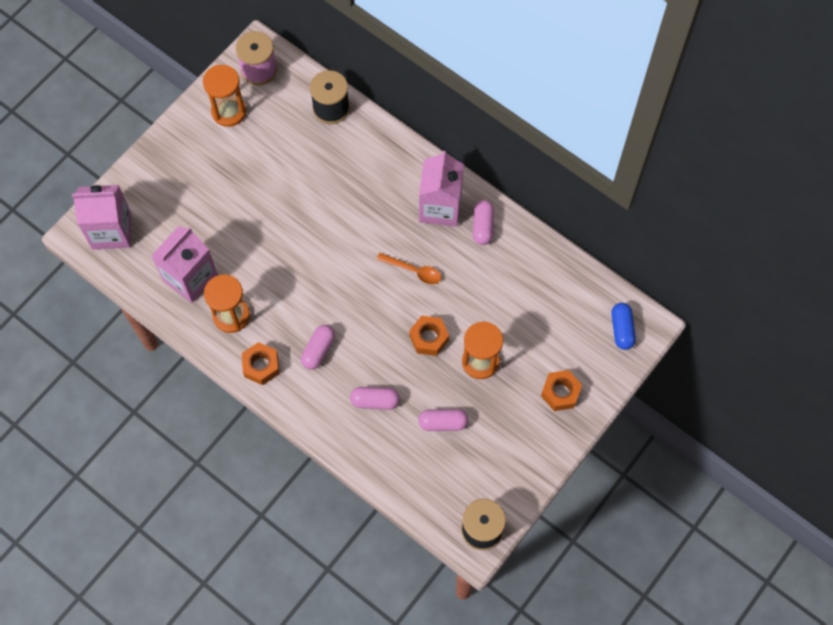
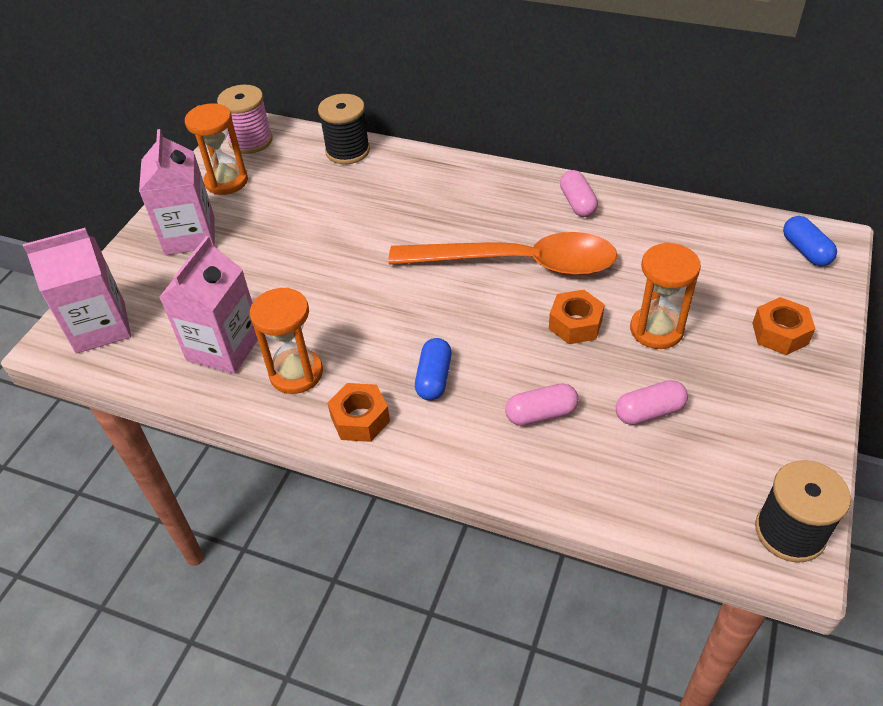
camera: 15 degrees left, 20 degrees down
(318, 350) = (434, 378): pink capsule -> blue capsule
(413, 271) = (518, 263): orange spoon -> orange spoon, size x2.47
(440, 207) = (517, 199): pink carton -> pink carton (190, 235)

